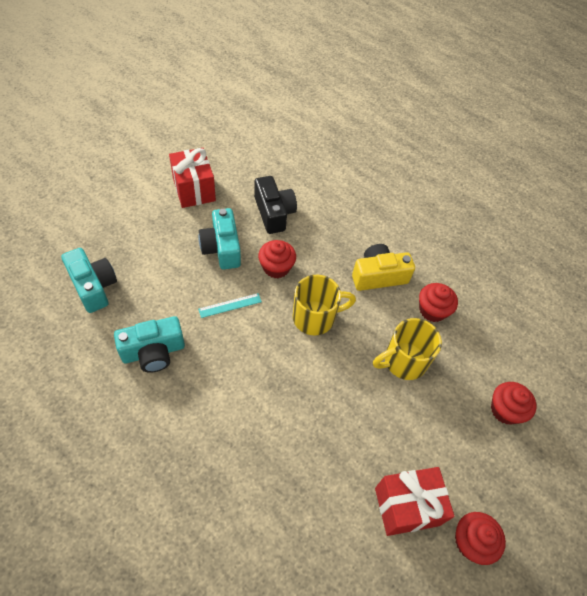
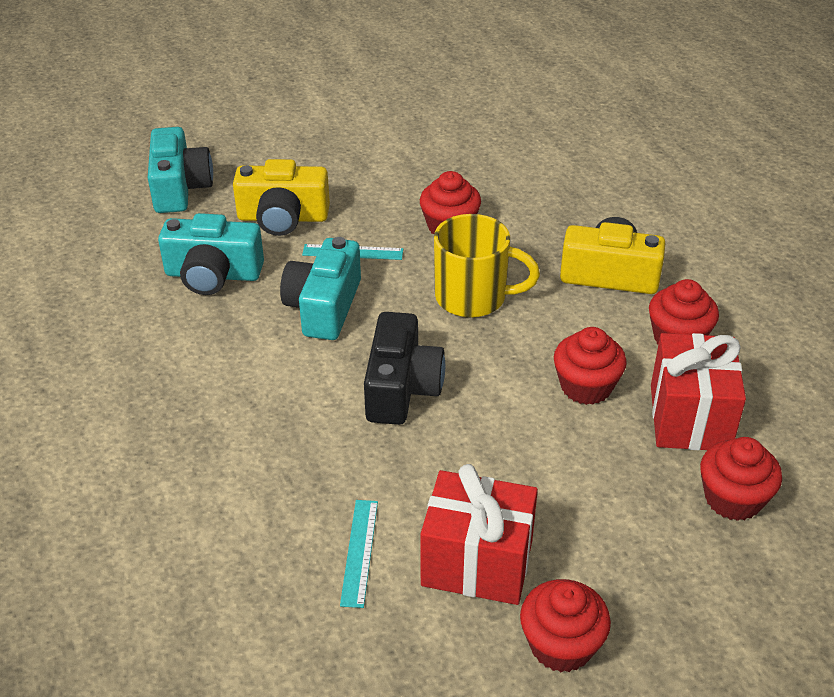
camera: 30 degrees right, 15 degrees down
(173, 291) = (283, 218): none -> yellow camera
(194, 190) = (383, 117): red gift -> red gift (690, 417)
(222, 248) = (382, 187): turquoise camera -> turquoise camera (324, 307)
(274, 213) = (486, 165): black camera -> black camera (401, 388)
(344, 527) = (359, 552): none -> turquoise ruler
(403, 361) = (586, 387): yellow mug -> red cupcake

